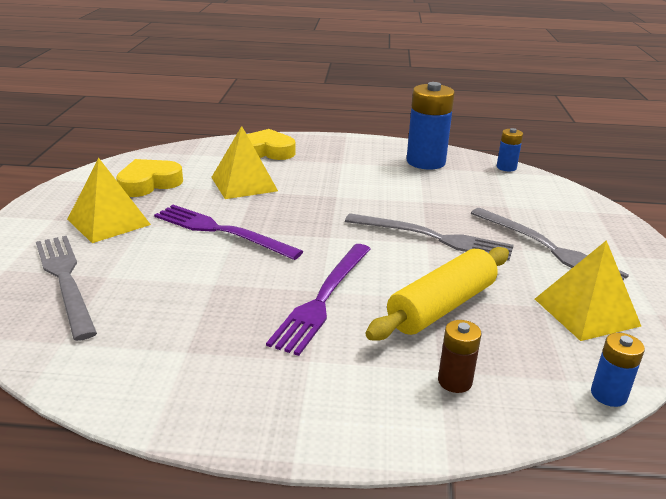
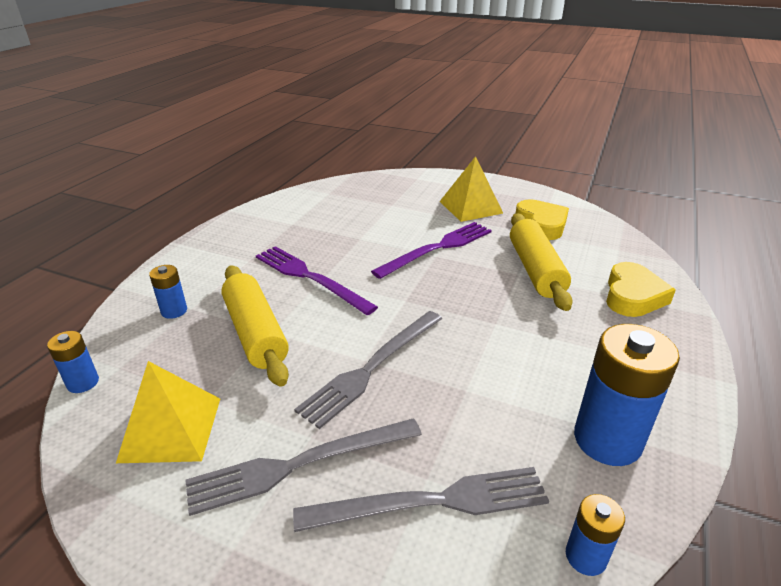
camera: 110 degrees right, 5 degrees up
(65, 280) = (393, 193): grey fork -> grey fork (432, 502)
(244, 184) = (536, 270): yellow pyramid -> yellow rolling pin
(455, 381) = (174, 311): brown battery -> blue battery

